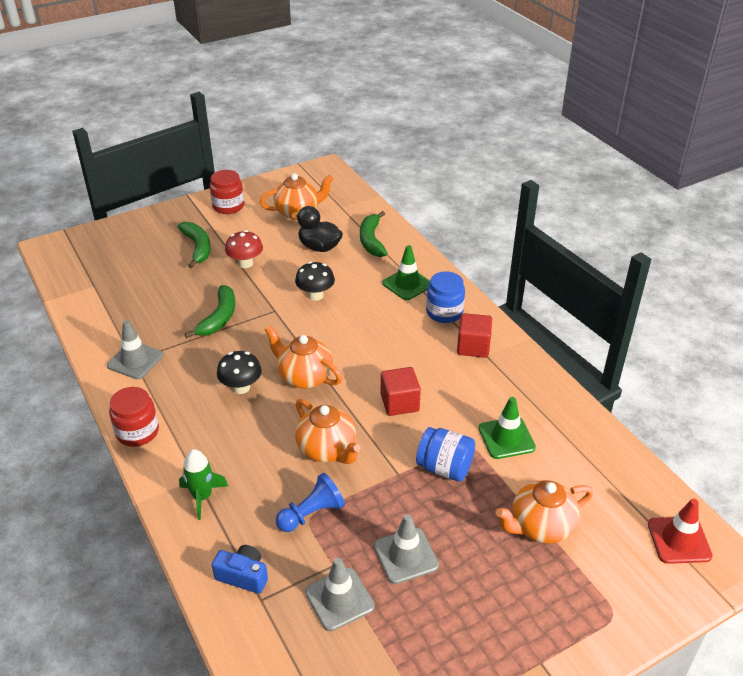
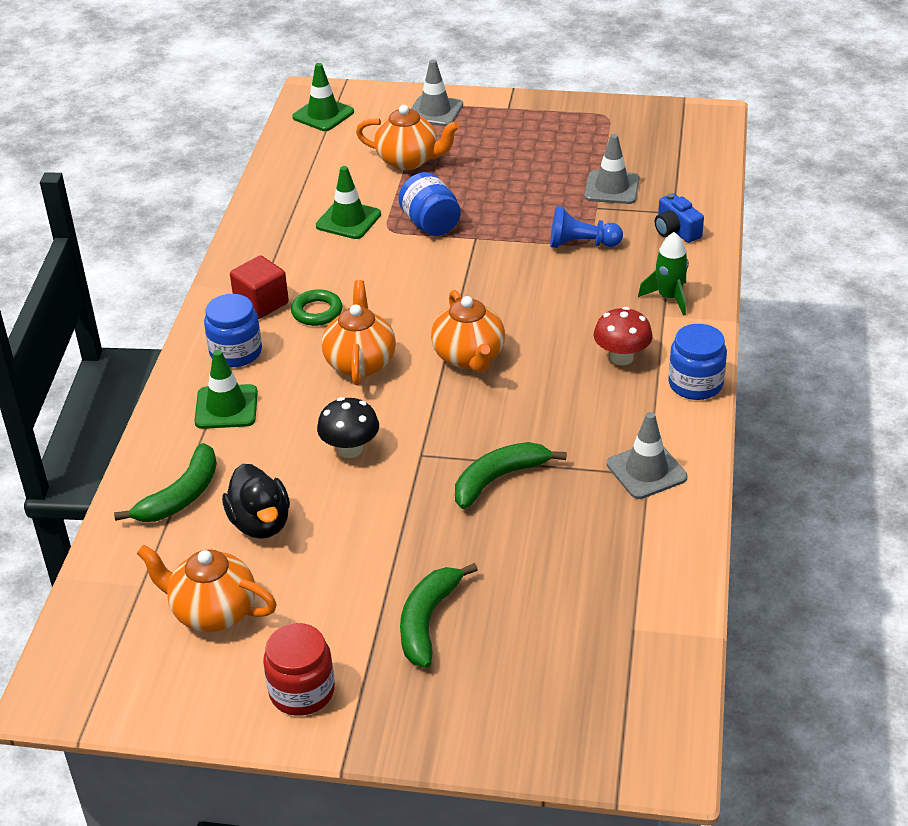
camera: 140 degrees left, 0 degrees up
(137, 432) = (695, 384): red jar -> blue jar
(241, 387) = (547, 378): black mushroom -> none
(245, 263) = (387, 550): red mushroom -> red mushroom (621, 357)
(327, 450) = (517, 282): orange teapot -> orange teapot (360, 362)
(399, 403) = (403, 289): red cube -> none
(405, 556) = (533, 189): grey traffic cone -> grey traffic cone (435, 111)
(433, 358) = (317, 312): none -> green ring
(679, 540) = (323, 115): red traffic cone -> green traffic cone

